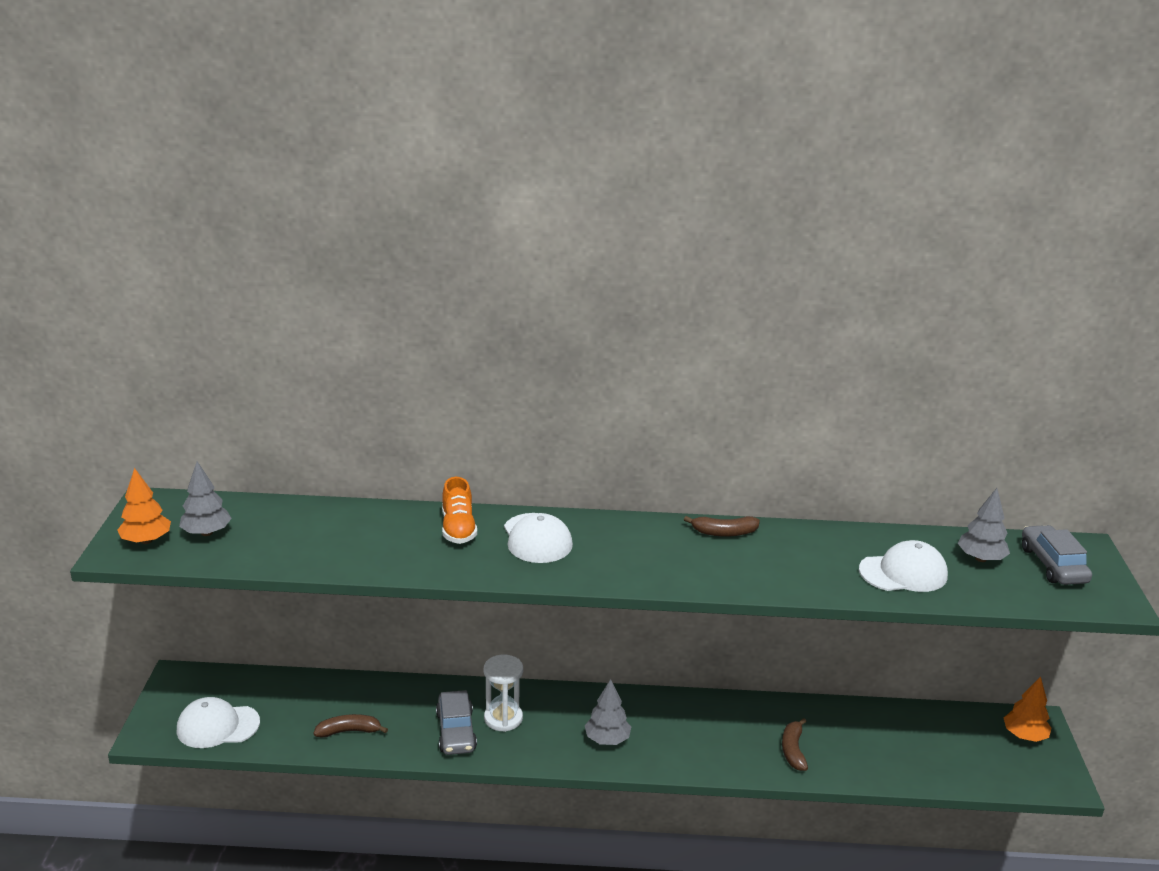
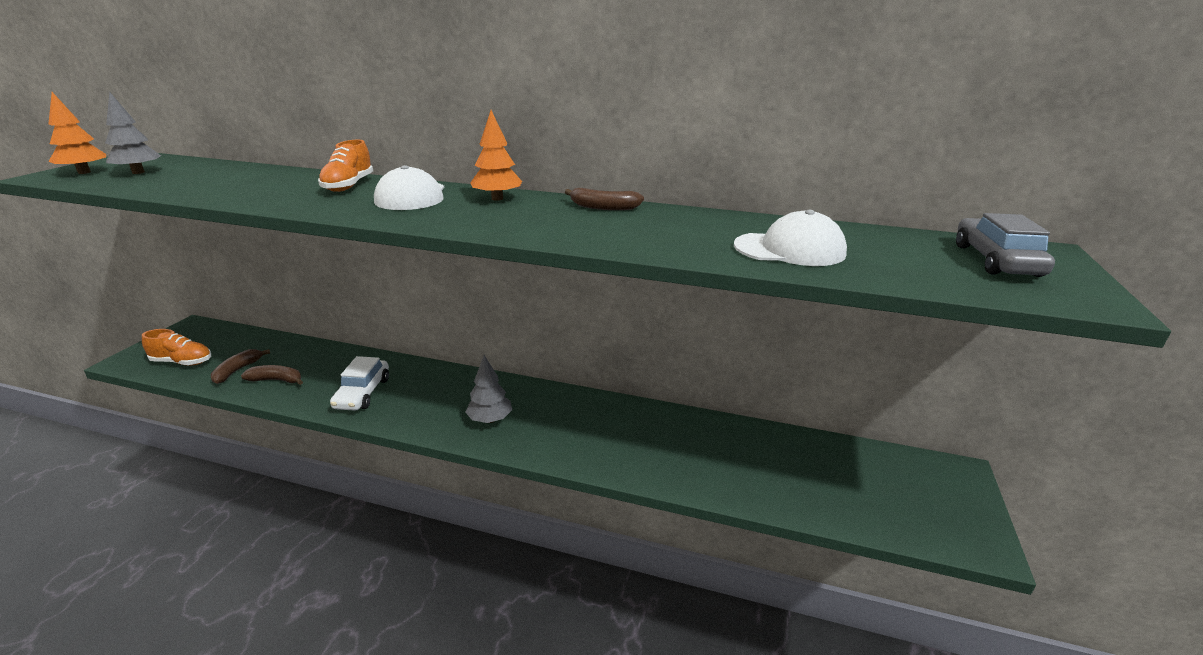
camera: 15 degrees right, 0 degrees up
(217, 726) = (182, 362): white cap -> orange shoe
(456, 731) = (362, 393): grey car -> white car
(503, 718) = (411, 389): white hourglass -> none
(793, 750) = (668, 457): brown banana -> brown banana (237, 370)
(980, 558) = (897, 248): grey tree -> none
(1024, 736) = (939, 484): orange tree -> orange tree (497, 198)

